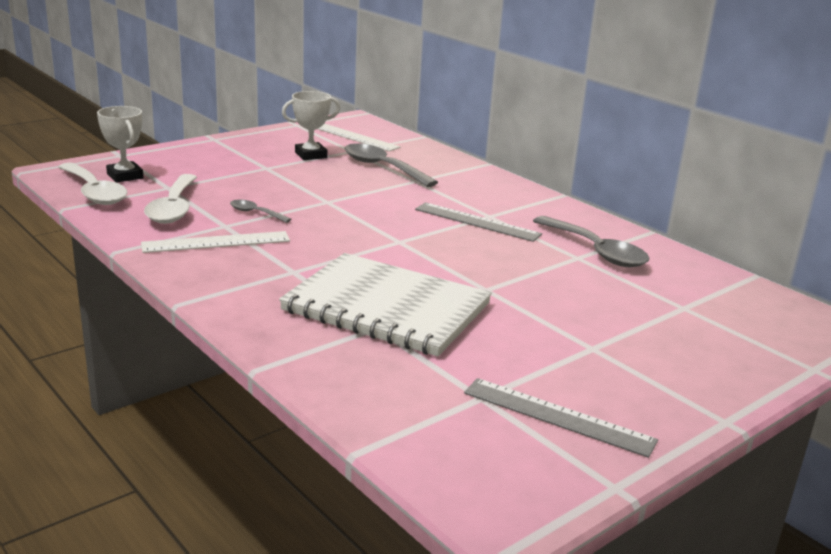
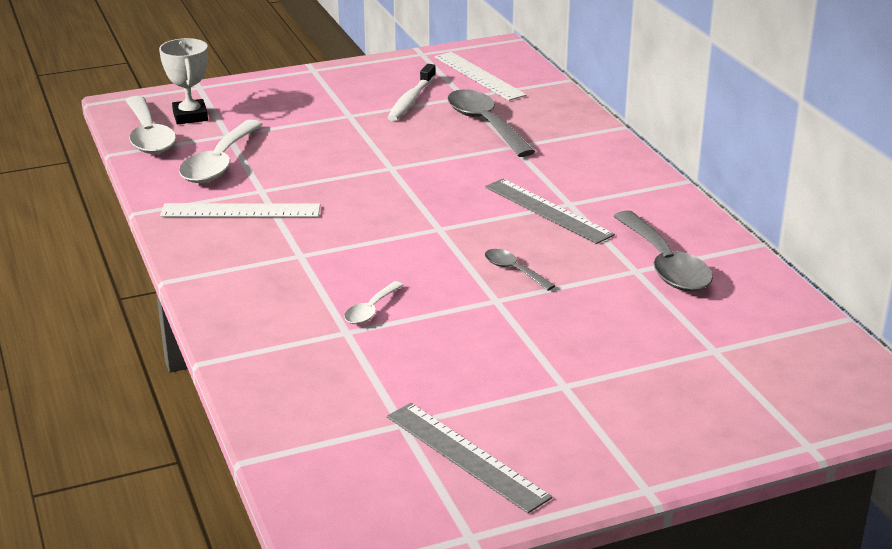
camera: 20 degrees right, 5 degrees up
(255, 213) = (302, 177): grey spoon -> grey spoon (513, 270)
(311, 155) = (411, 100): white trophy -> white toothbrush
(386, 308) = (371, 310): white notebook -> white spoon

